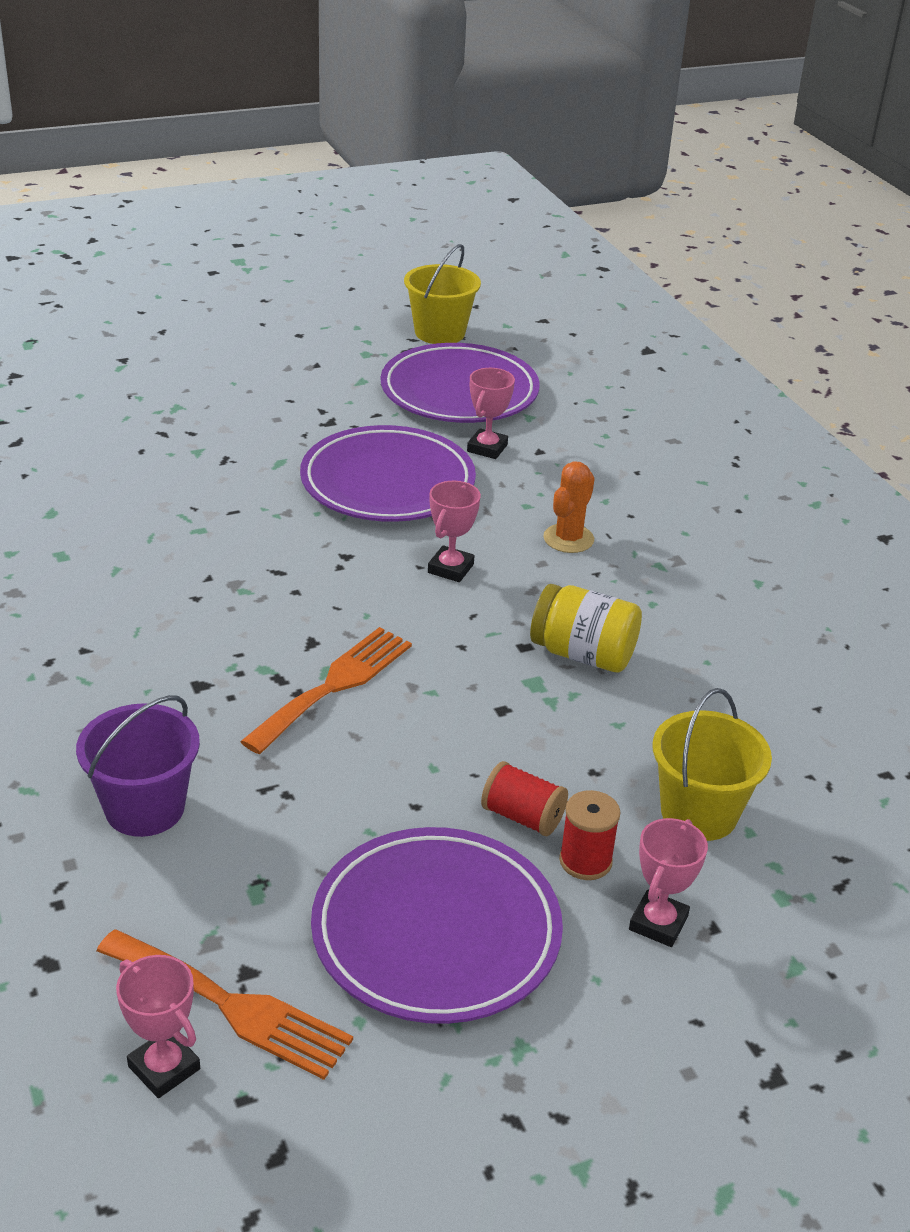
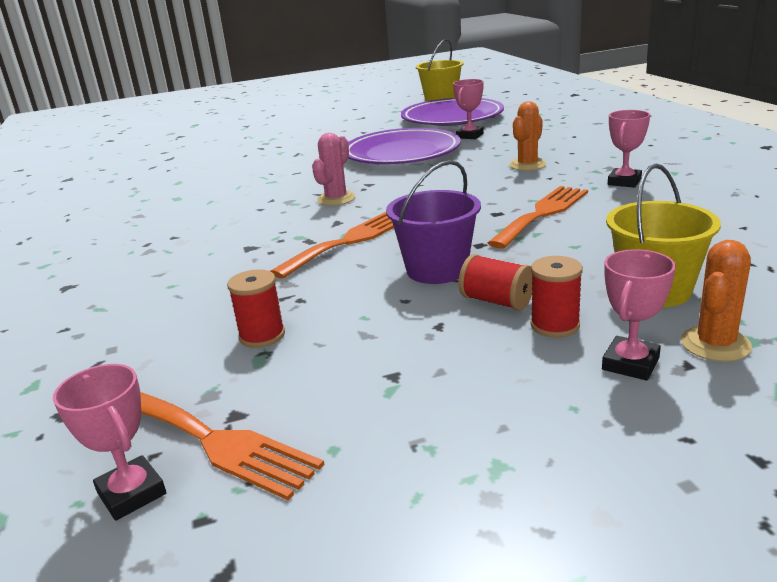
camera: 10 degrees right, 10 degrees down
(145, 808) = (184, 313): purple bucket -> purple bucket (437, 270)
(252, 854) = (262, 336): none -> red spool
(303, 587) = (336, 199): none -> pink cactus
(436, 932) = (416, 379): purple plate -> none
(450, 568) = (442, 183): pink trophy -> pink trophy (624, 182)
(583, 654) = (542, 214): yellow jar -> orange fork
(746, 901) = (715, 344): none -> orange cactus

